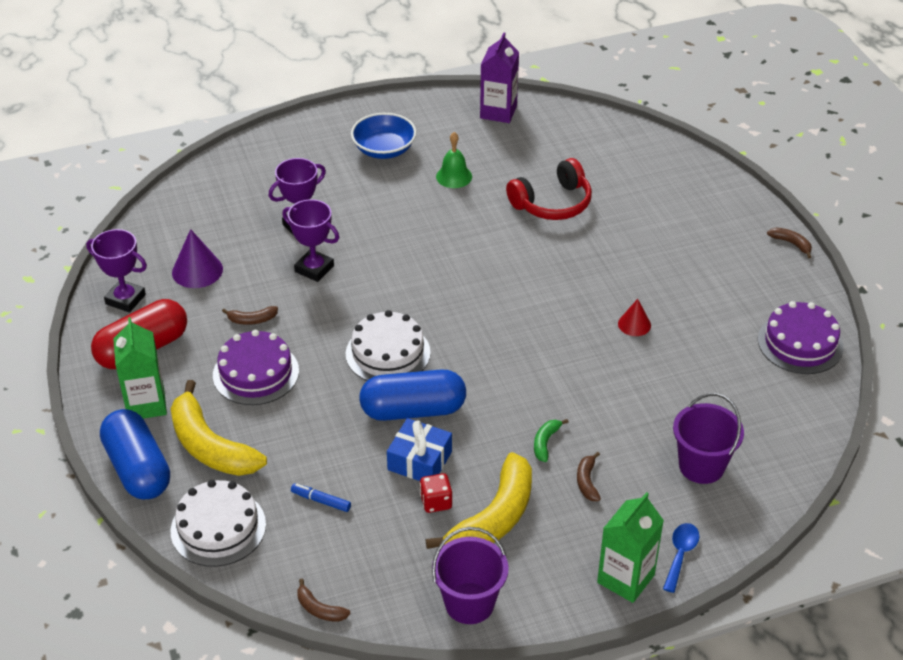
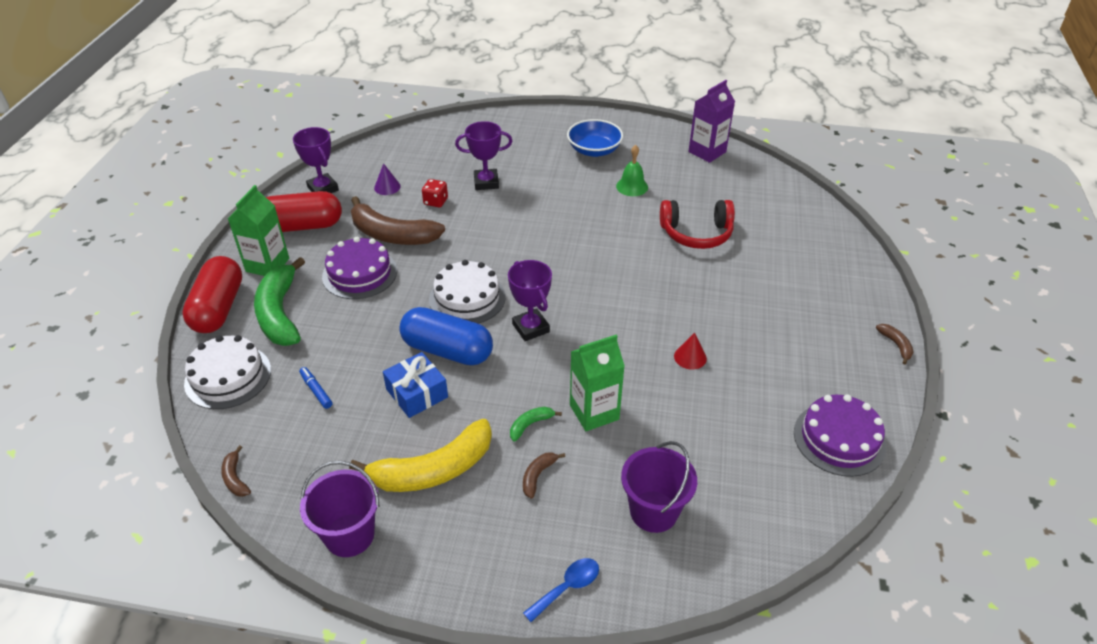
camera: 30 degrees right, 0 degrees up
(138, 469) = (218, 308): blue capsule -> red capsule
(197, 270) = (387, 187): purple cone -> purple cone, size x0.63
(210, 446) = (280, 313): yellow banana -> green banana
(252, 320) = (392, 235): brown banana -> brown banana, size x2.33
(314, 269) = (468, 215): purple trophy -> purple trophy (530, 328)
(436, 502) = (399, 433): red dice -> red dice (435, 201)
(625, 579) = (498, 584): green carton -> green carton (594, 412)

